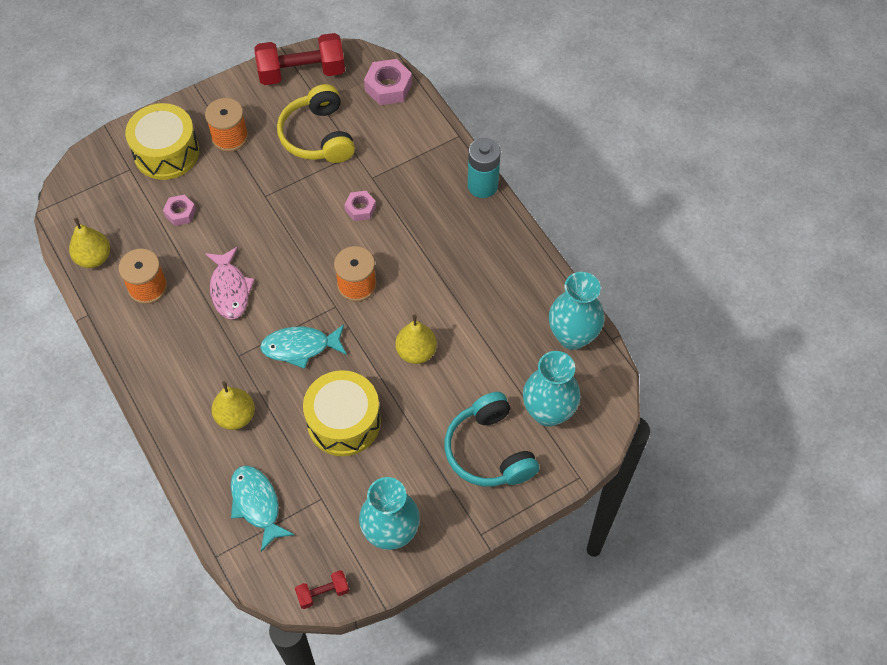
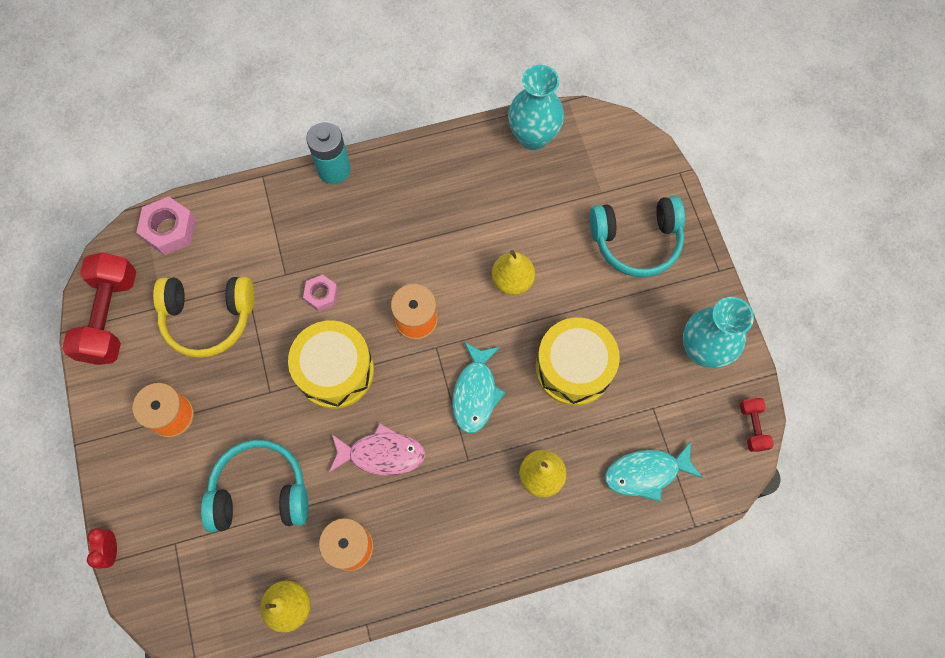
camera: 75 degrees left, 10 degrees up
(117, 131) = (111, 550): none -> red clock
(166, 153) = (167, 494): yellow drum -> yellow drum (335, 371)
(180, 213) = (260, 492): pink nut -> turquoise headphones
(548, 412) = (608, 180): turquoise vase -> none

